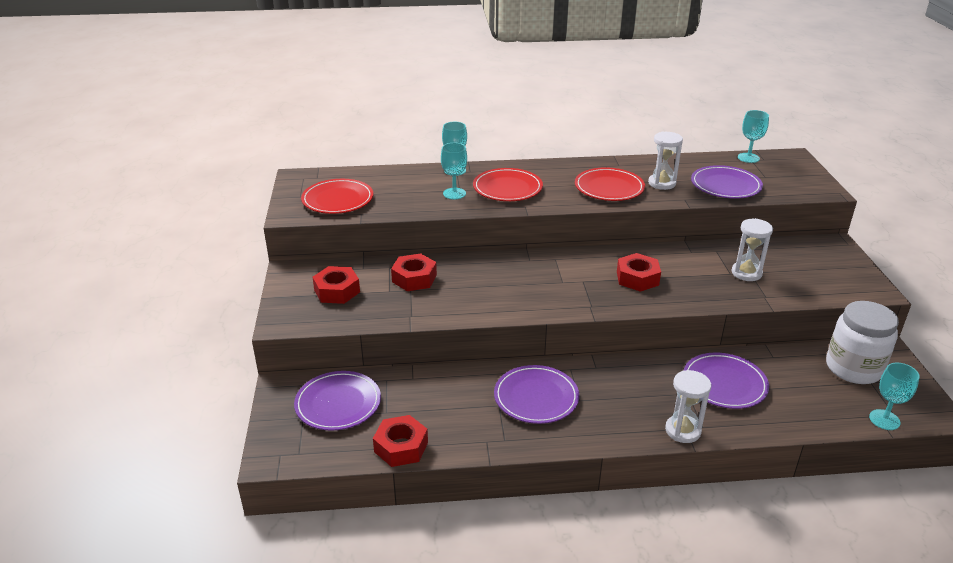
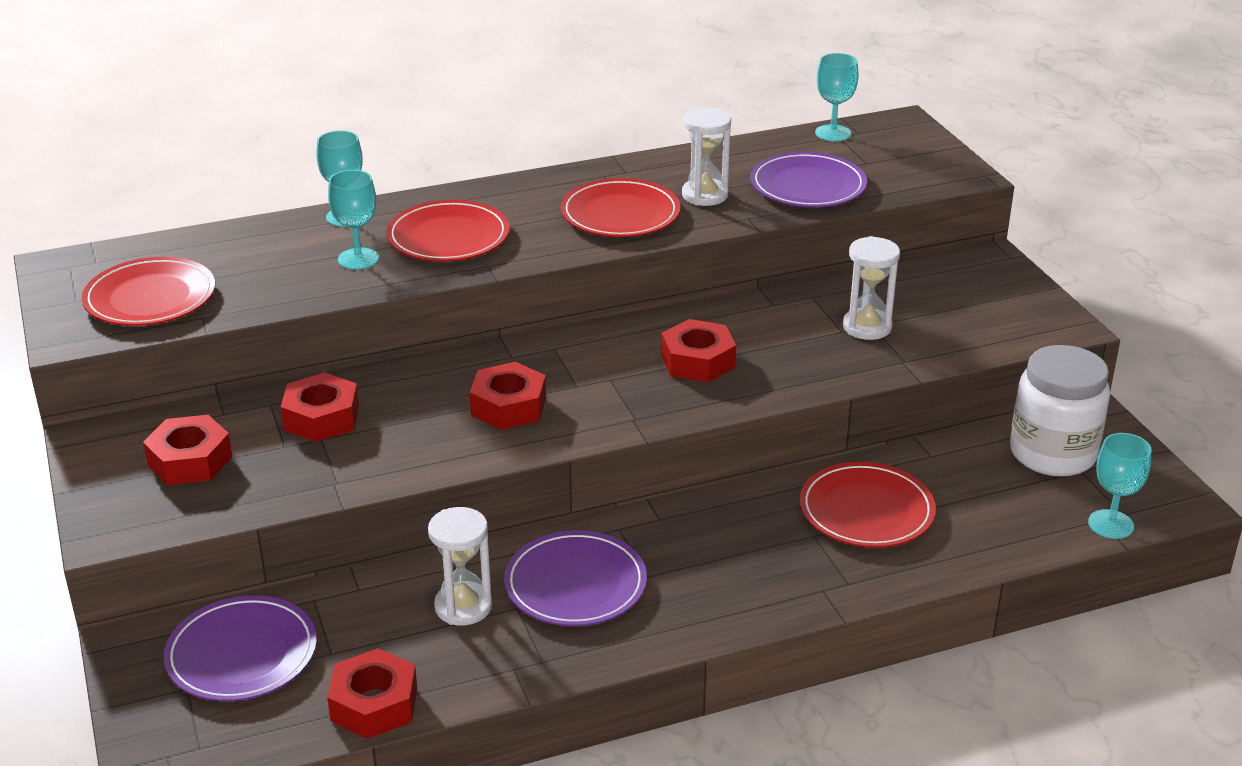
camera: 15 degrees left, 0 degrees up
(520, 288) = (508, 406): none -> red nut
(683, 430) = (819, 595): white hourglass -> white hourglass (463, 606)
(724, 384) = (866, 510): purple plate -> red plate

